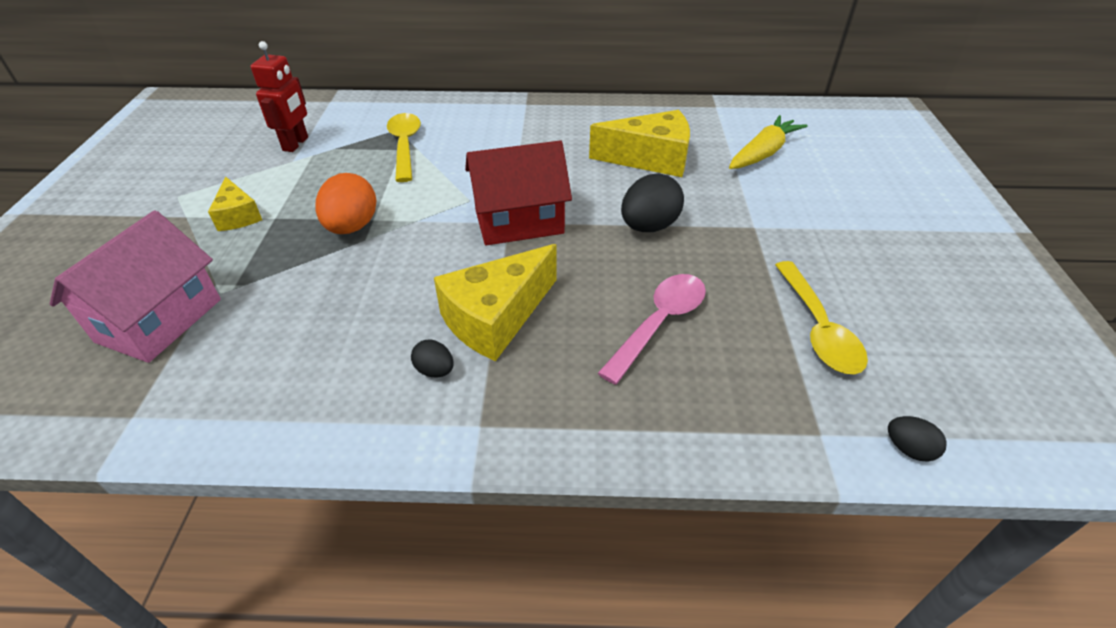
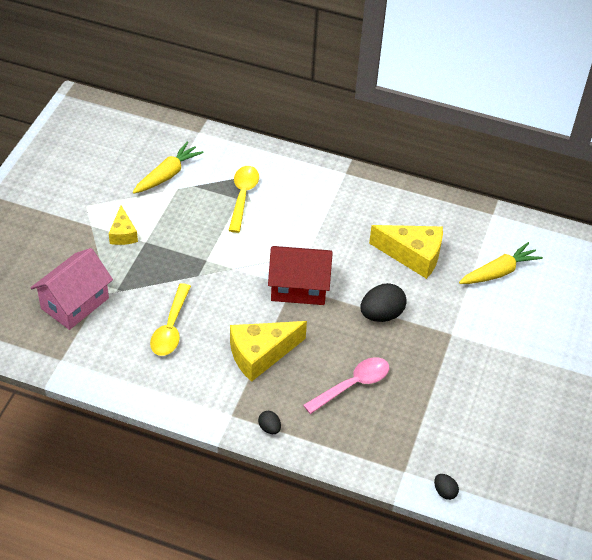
camera: 15 degrees right, 5 degrees up
(296, 144) = (168, 174): red robot -> yellow carrot
(352, 227) = (192, 263): orange egg -> none
(435, 370) = (217, 378): black egg -> black egg (269, 428)
(818, 328) = (444, 414): yellow spoon -> yellow spoon (171, 328)

